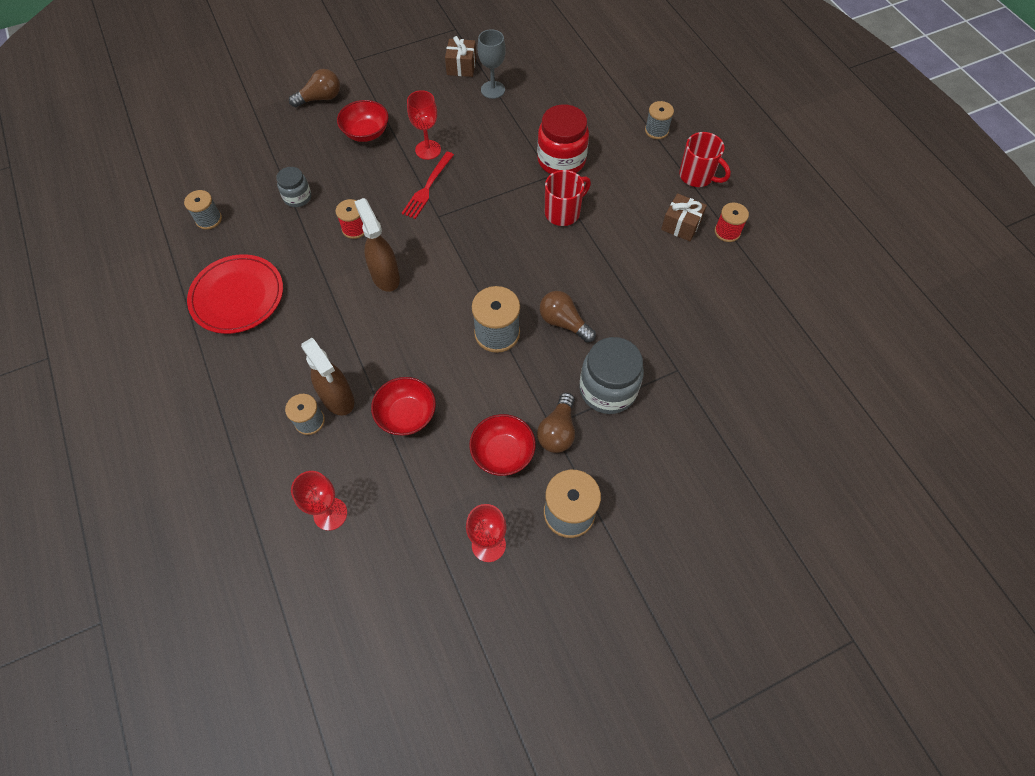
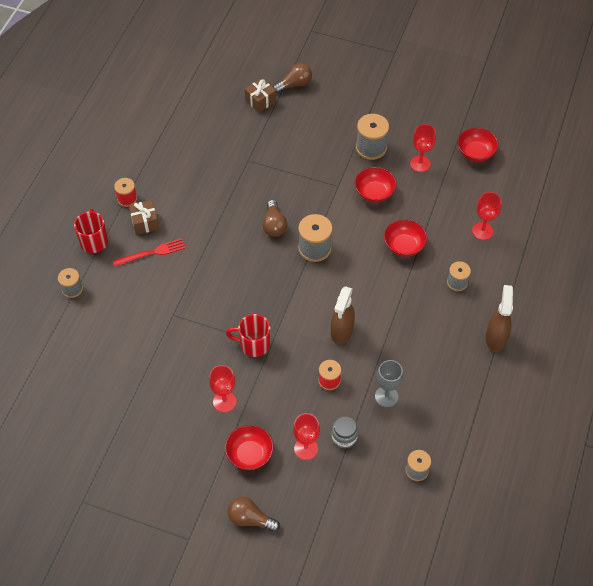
camera: 135 degrees left, 5 degrees down
(237, 296) = (440, 392): red plate -> none
(323, 167) = (306, 448): none -> red goblet
(338, 399) = (432, 282): brown spray bottle -> brown spray bottle (496, 338)
(427, 187) = (255, 372): red fork -> red fork (152, 253)
(433, 633) = (475, 152): none -> red bowl
(461, 66) = (122, 456): brown gift -> brown gift (260, 101)
(493, 90) = (127, 414): grey goblet -> grey goblet (386, 396)
(557, 431) = (338, 181): brown light bulb -> brown light bulb (294, 84)
(561, 160) = (154, 319): red jar -> none
(563, 212) = (197, 284): red mug -> red mug (253, 344)
(607, 389) = (292, 178): grey jar -> none

